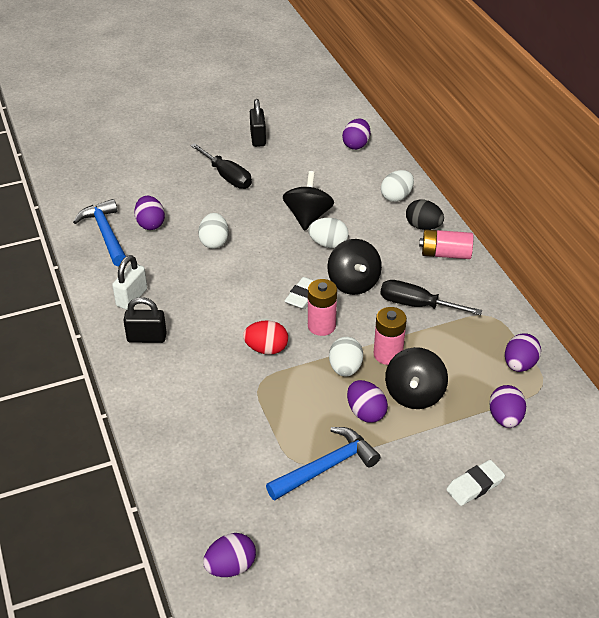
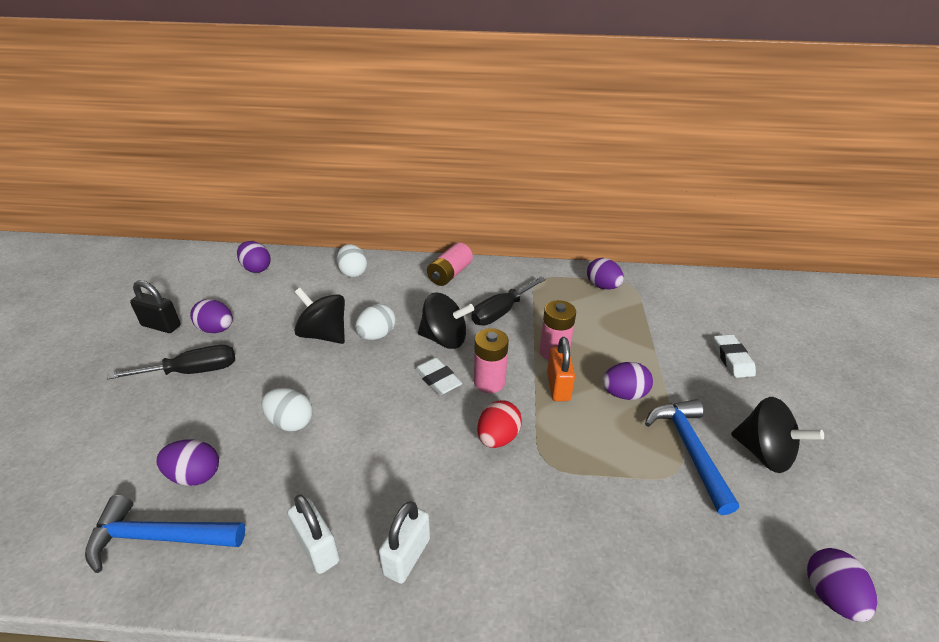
camera: 65 degrees left, 5 degrees down
(147, 337) = (407, 556): black padlock -> white padlock
(345, 368) = (558, 386): white egg -> orange padlock
(414, 394) = (612, 354): black spinning top -> black spinning top (764, 453)
(423, 226) = (405, 273): black egg -> none
(505, 418) = (659, 315): purple egg -> purple egg (216, 329)

